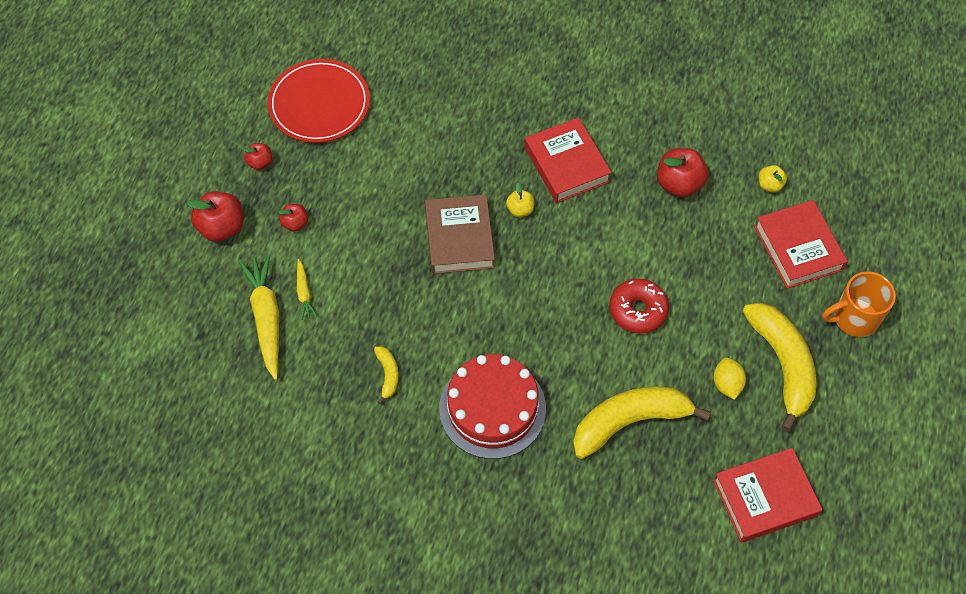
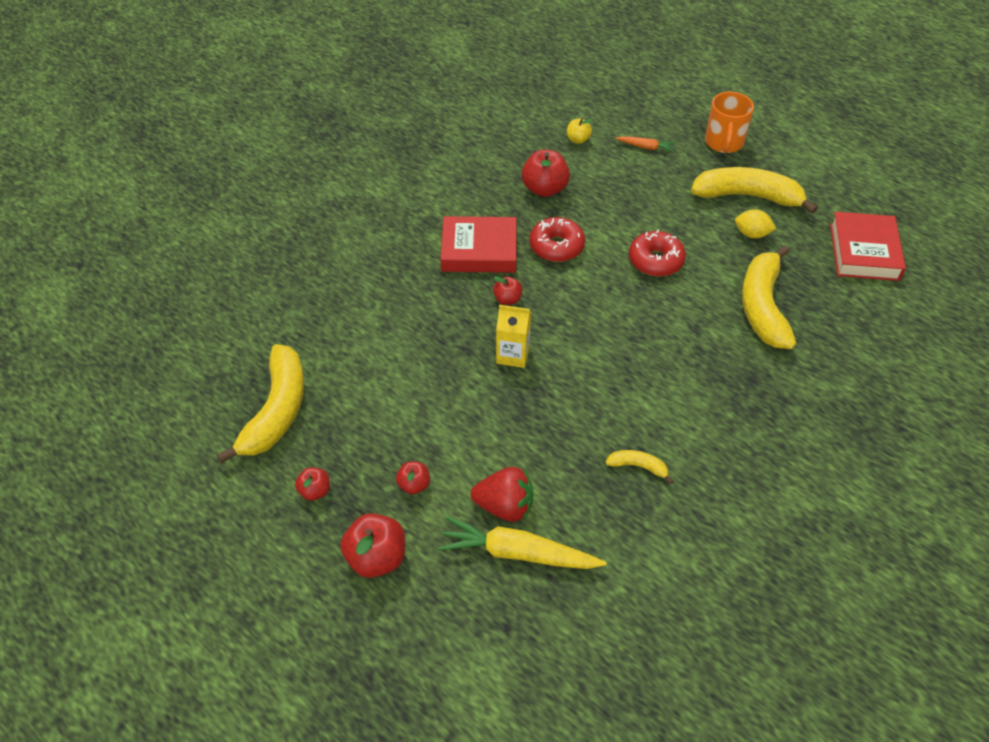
camera: 65 degrees left, 10 degrees down
(304, 293) = (505, 506): yellow carrot -> red strawberry
(319, 104) = (277, 411): red plate -> yellow banana
(459, 238) = (512, 354): brown book -> yellow carton
(492, 408) = (710, 396): red cake -> none
(520, 210) = (507, 299): yellow apple -> red apple
(608, 222) = (556, 246): none -> red donut
(798, 248) = (645, 147): red book -> orange carrot

